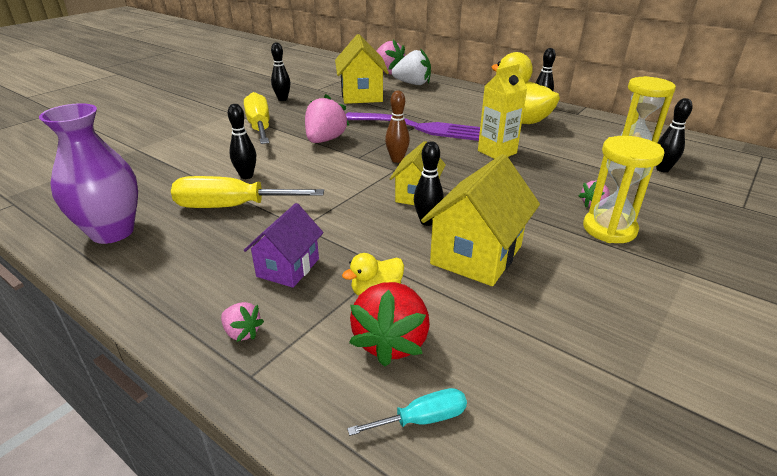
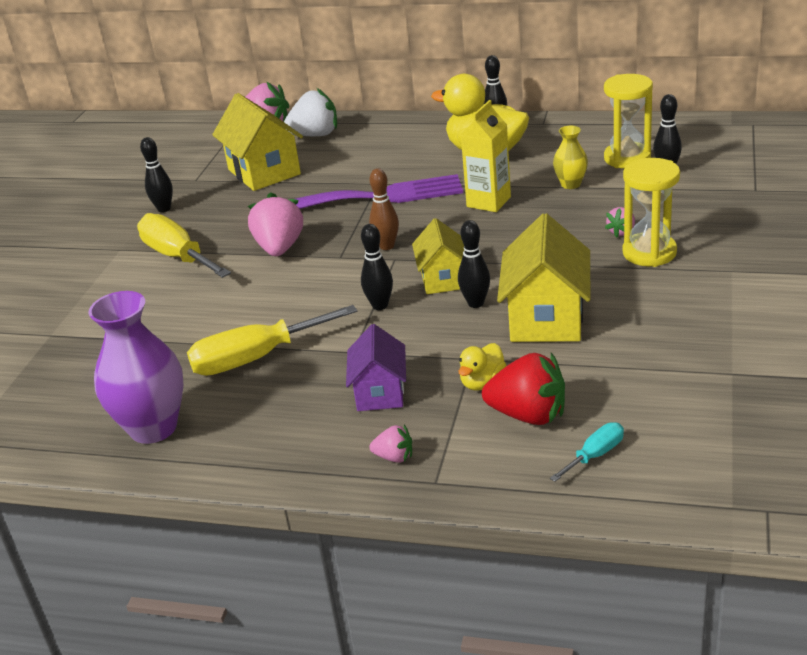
camera: 20 degrees left, 0 degrees up
(246, 176) = (233, 320): black bowling pin -> black bowling pin (380, 305)
(391, 341) = (528, 415): red strawberry -> red strawberry turned 60 degrees counterclockwise
(571, 157) = (570, 184): none -> yellow vase

